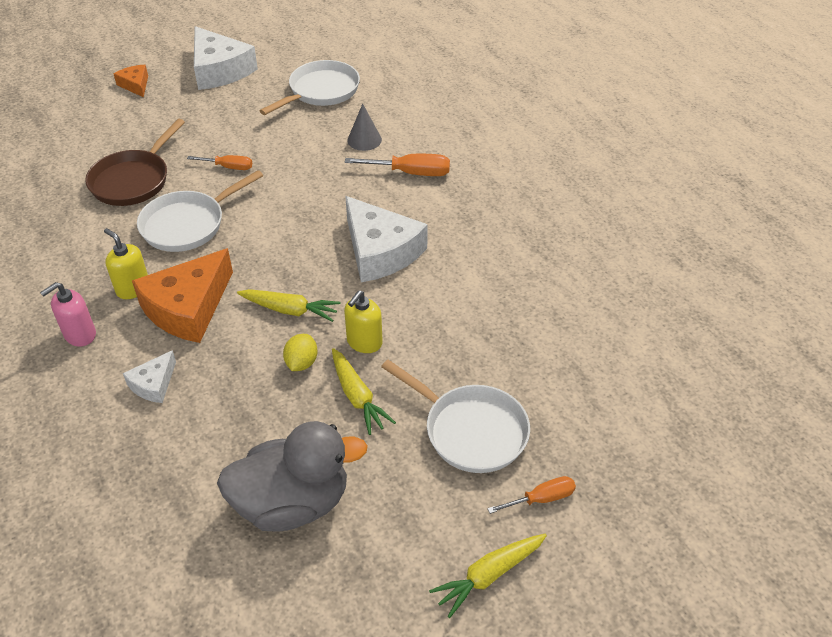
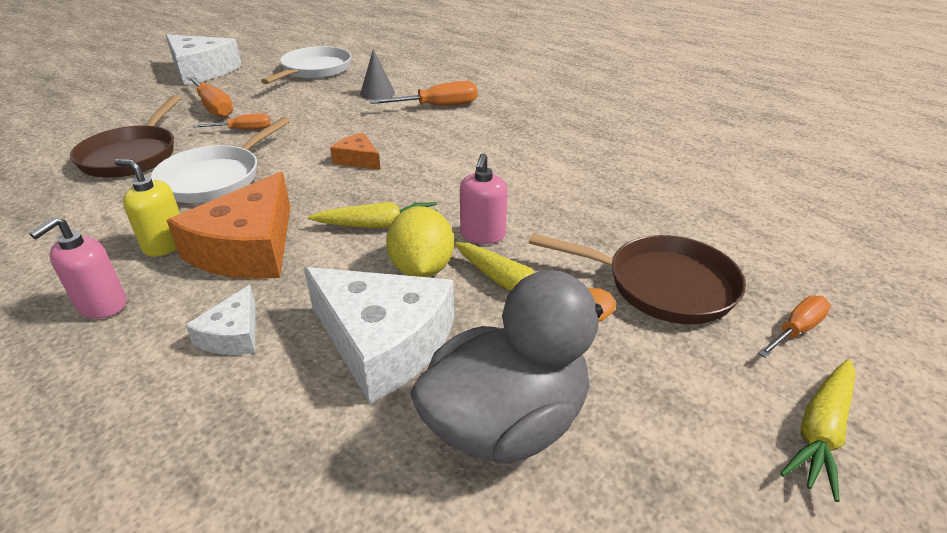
camera: 20 degrees left, 10 degrees down
(135, 85) = (110, 90): orange cheese -> orange cheese (358, 159)
(213, 130) = (214, 107): none -> orange screwdriver
(301, 363) = (422, 269): yellow lemon -> yellow lemon, size x1.55
(364, 342) = (482, 235): yellow soap dispenser -> pink soap dispenser
(380, 251) = (447, 162): white cheese -> white cheese (383, 342)
(470, 430) = (662, 285): white pan -> brown pan

